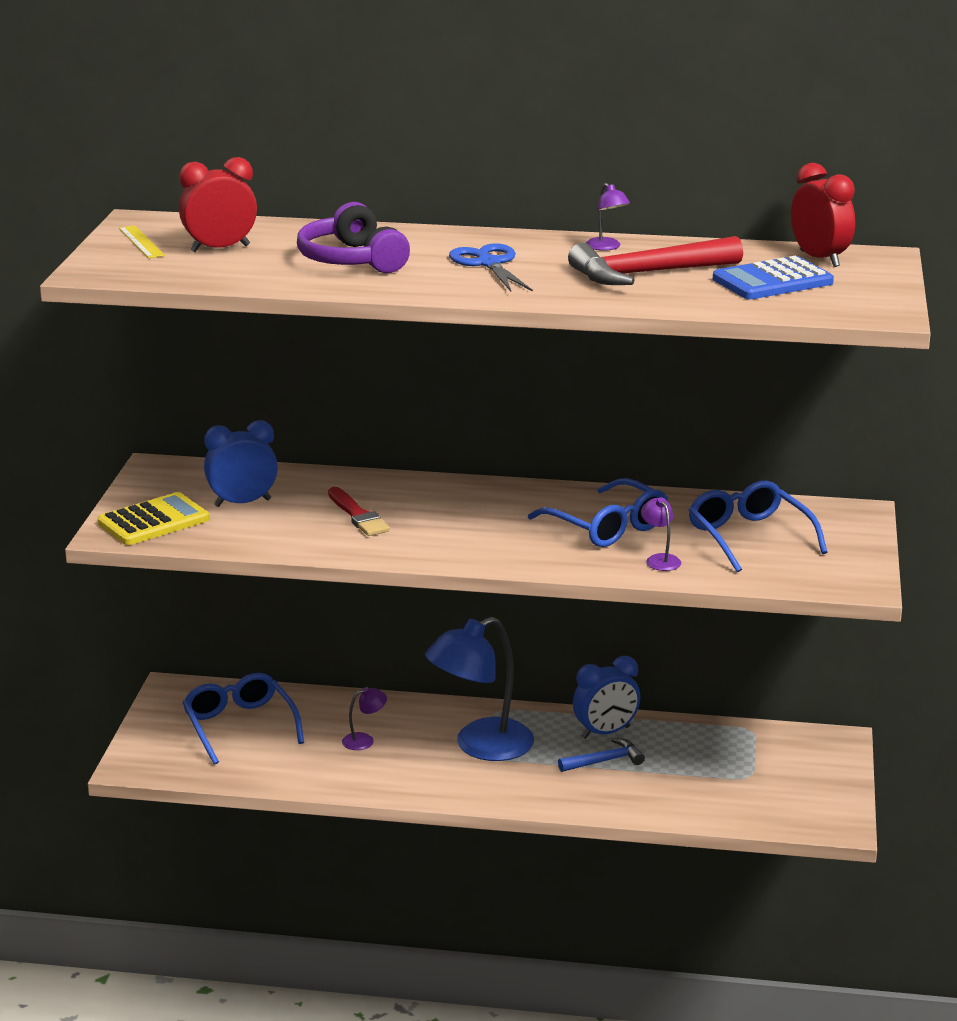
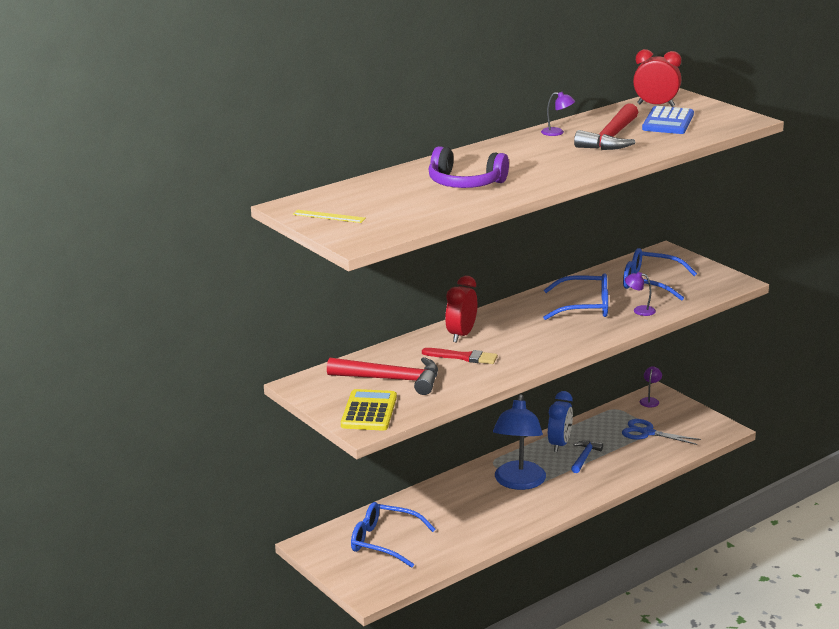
camera: 45 degrees left, 0 degrees up
(220, 249) = (382, 203): red clock -> red clock (461, 335)
(242, 503) = (391, 379): blue clock -> red hammer
(364, 740) = (460, 512): purple lamp -> purple lamp (650, 400)
(489, 263) = (531, 160): blue scissors -> blue scissors (647, 432)

